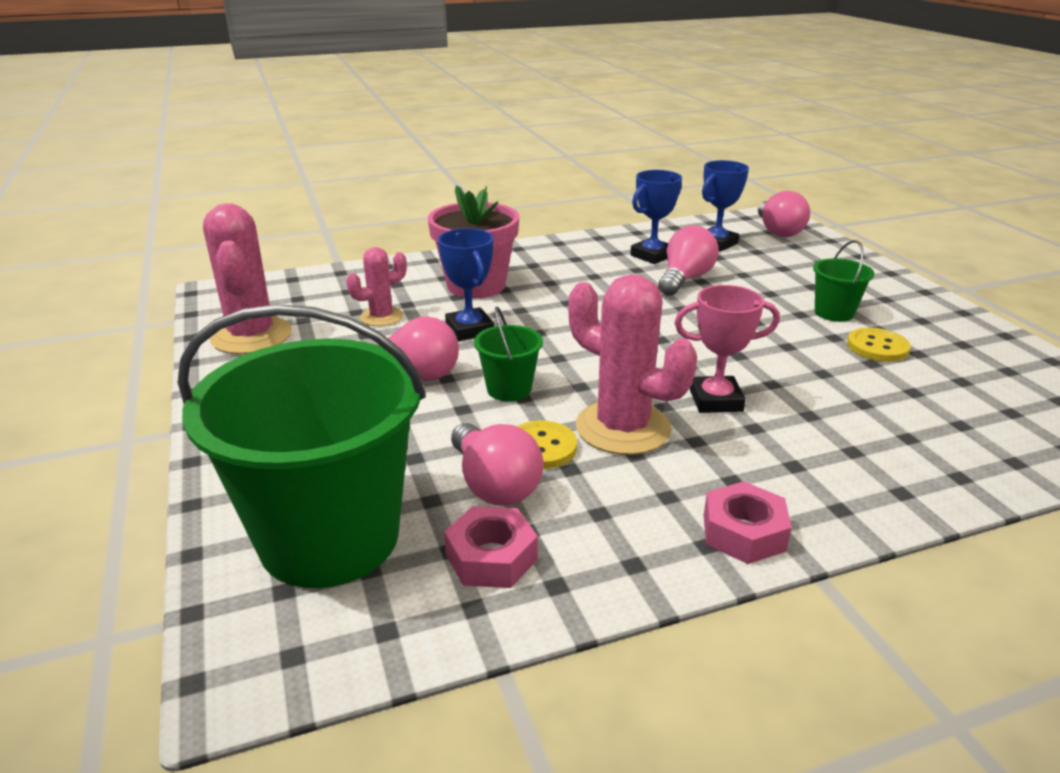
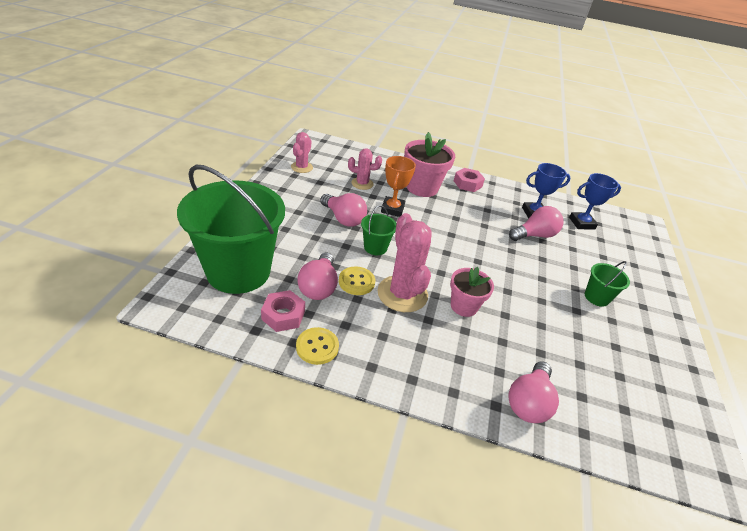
camera: 30 degrees right, 10 degrees up
(251, 336) = (302, 167): pink cactus -> pink cactus, size x0.57
(469, 330) = (392, 209): blue trophy -> orange trophy
(715, 400) = (463, 306): pink trophy -> pink flower pot
(743, 532) = (394, 372): pink nut -> pink nut (467, 184)
(778, 231) = (632, 233): pink light bulb -> pink light bulb (528, 402)
(877, 347) = (594, 329): yellow button -> yellow button (317, 347)

